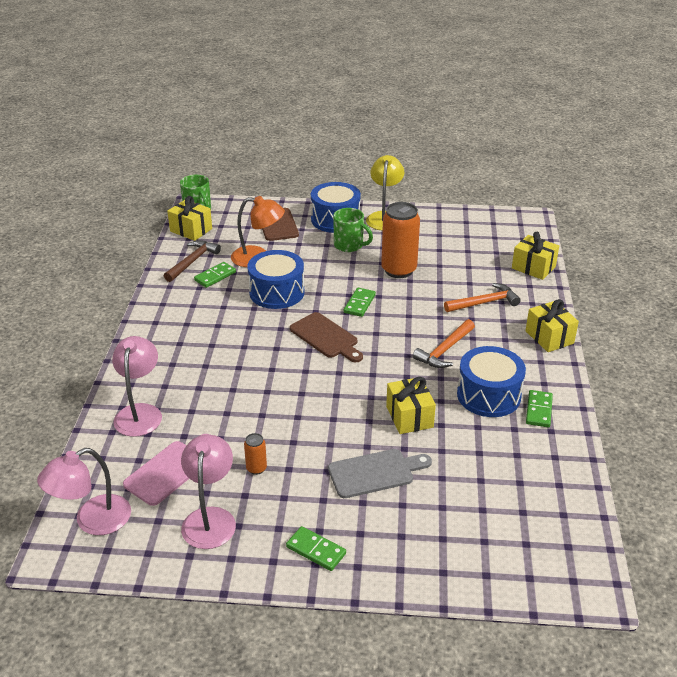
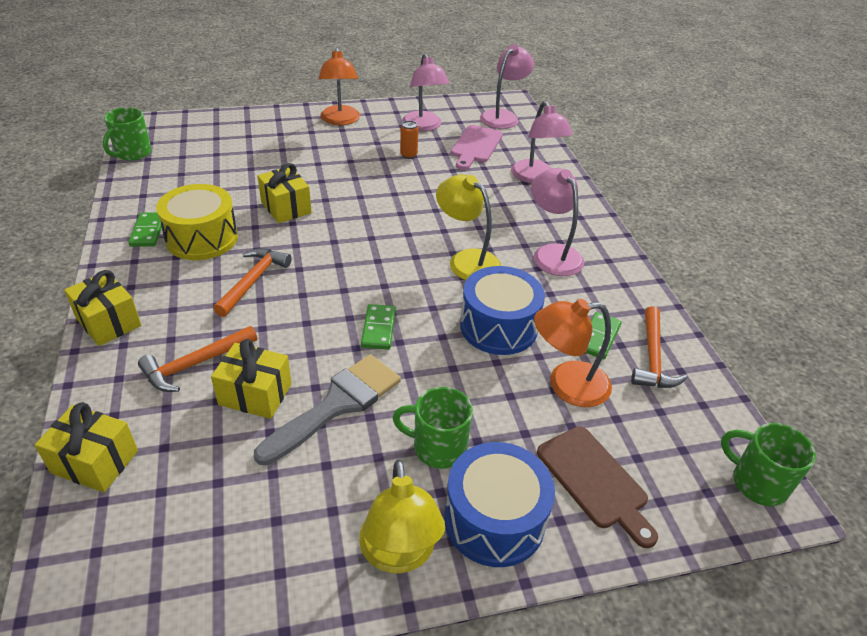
camera: 160 degrees right, 5 degrees up
(191, 230) = (718, 426): yellow gift -> yellow gift (255, 394)
(192, 261) = (652, 358): brown hammer -> orange hammer
(195, 334) = (552, 253): none -> pink lamp
(269, 340) = (466, 260): none -> yellow lamp
(316, 550) = (340, 120): green domino -> orange lamp
(326, 337) = (402, 274): brown cutting board -> none
(375, 473) = (309, 164): grey cutting board -> none
(398, 270) = (337, 405): orange can -> grey brush
(488, 395) = (202, 238): blue drum -> yellow drum
(584, 527) = (132, 153): none -> green mug

